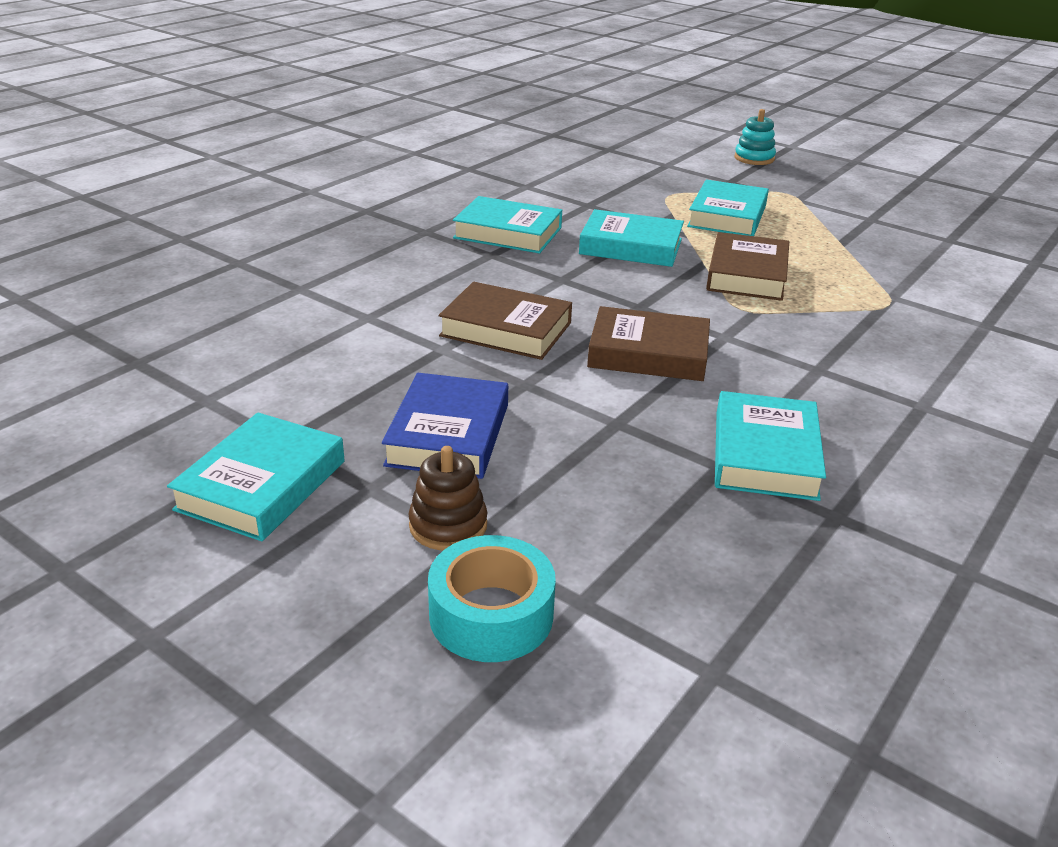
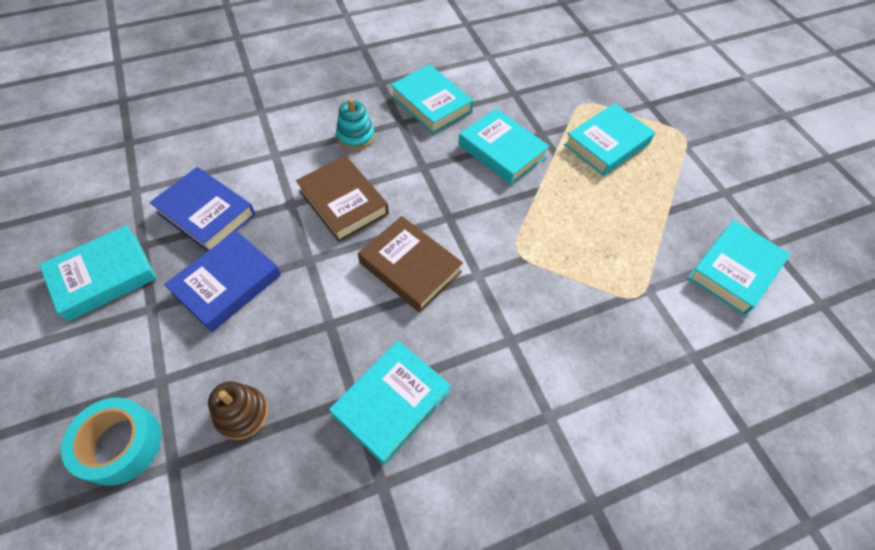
camera: 30 degrees right, 25 degrees up
(340, 388) = (206, 214): none -> blue book
(448, 525) = (161, 361): brown stacking toy -> brown stacking toy (242, 413)
(747, 274) = (558, 216): brown book -> none
(754, 158) = (697, 82): turquoise stacking toy -> turquoise stacking toy (356, 136)
(943, 263) = (734, 270): none -> turquoise book

